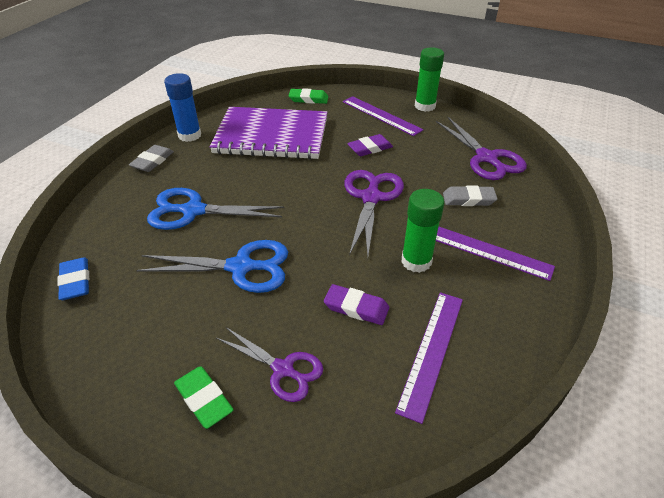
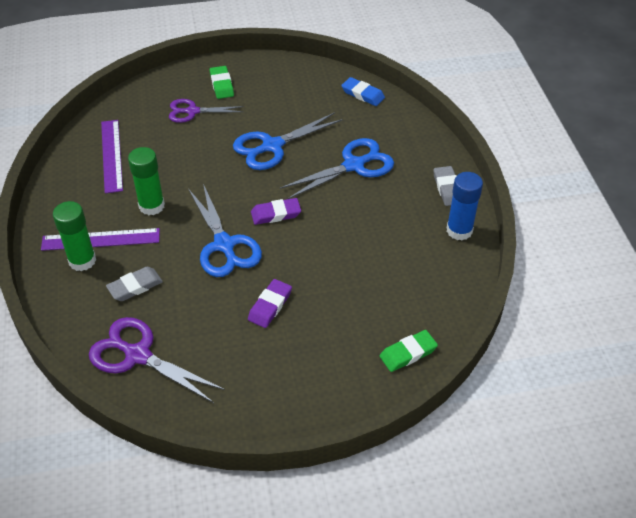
camera: 145 degrees right, 5 degrees up
(204, 399) = (221, 85): green eraser -> green eraser turned 60 degrees clockwise
(271, 136) = (383, 271): purple notebook -> none
(356, 307) = (174, 157): purple eraser -> purple eraser (276, 214)
(371, 198) = (224, 245): purple scissors -> blue scissors
(381, 115) = (297, 369): purple ruler -> none
(425, 106) = (256, 420): green glue stick -> green glue stick (82, 261)

